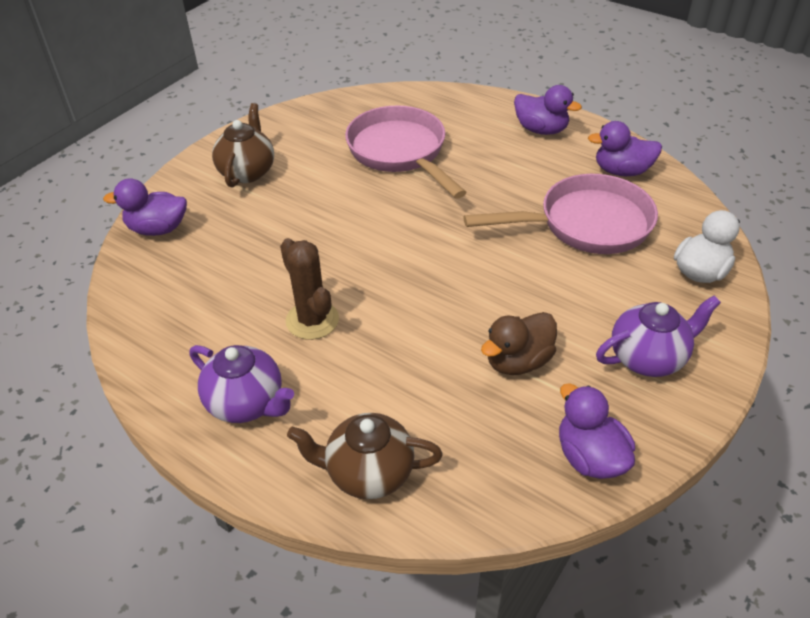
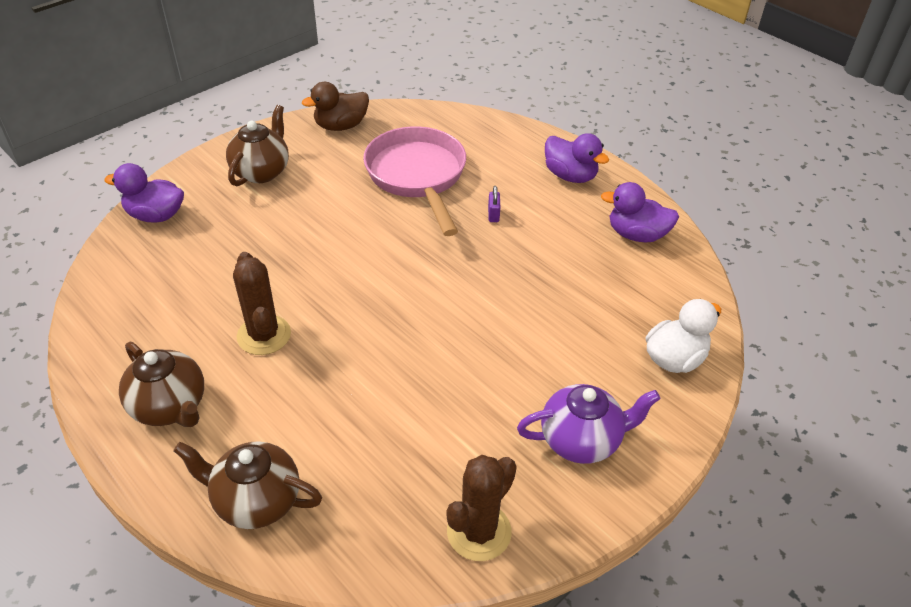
camera: 10 degrees right, 0 degrees up
(247, 403) = (170, 406): purple teapot -> brown teapot
(485, 175) = (493, 215): none -> purple padlock
(518, 361) = (447, 417): brown duck -> brown duck (341, 126)
(586, 224) = (575, 285): pink pan -> none
(590, 457) = (479, 532): purple duck -> brown cactus

